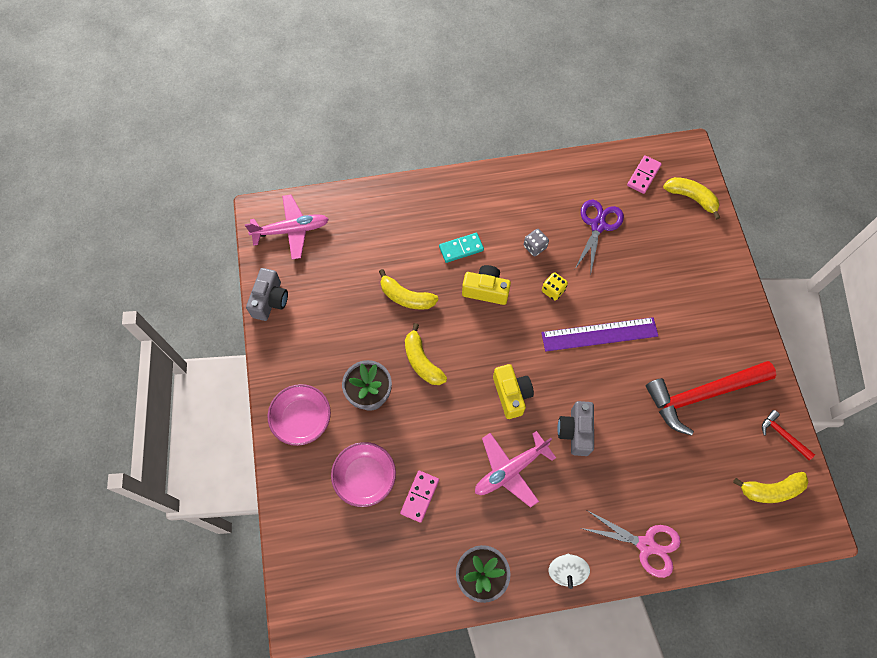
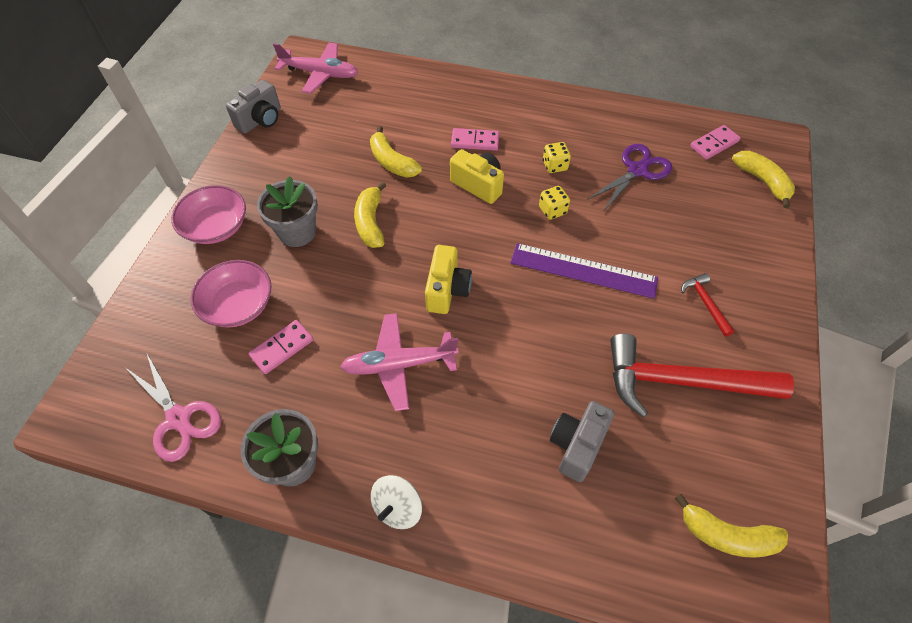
camera: 25 degrees right, 10 degrees down
(461, 248) = (475, 141): turquoise domino -> pink domino
(534, 247) = (554, 166): grey dice -> yellow dice
(575, 432) = (499, 357): grey camera -> grey camera (577, 445)
(646, 545) = (517, 524): pink scissors -> pink scissors (178, 418)
(783, 435) = (774, 474): red hammer -> red hammer (705, 303)

